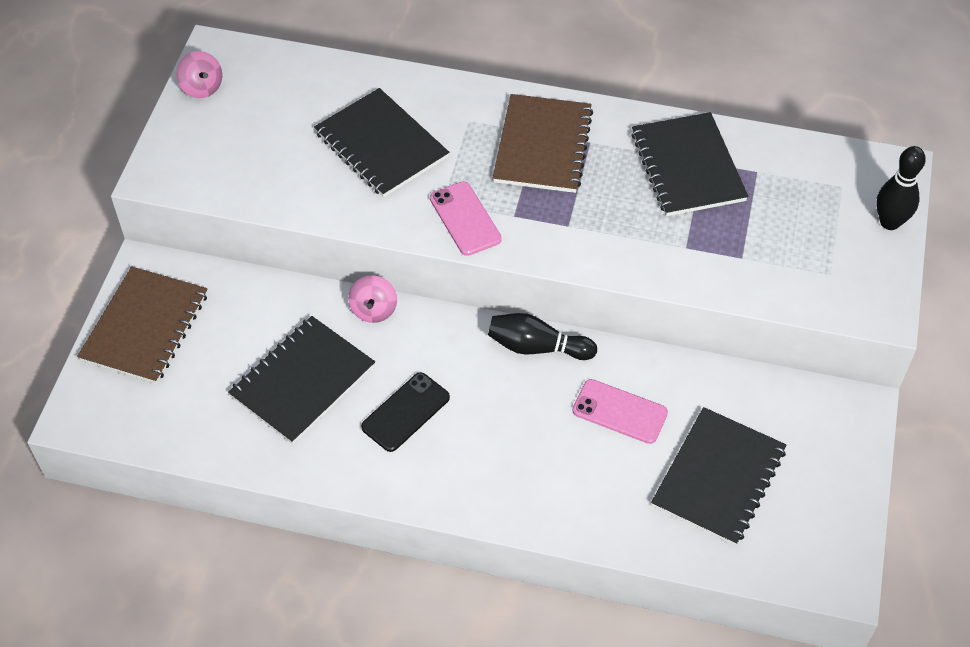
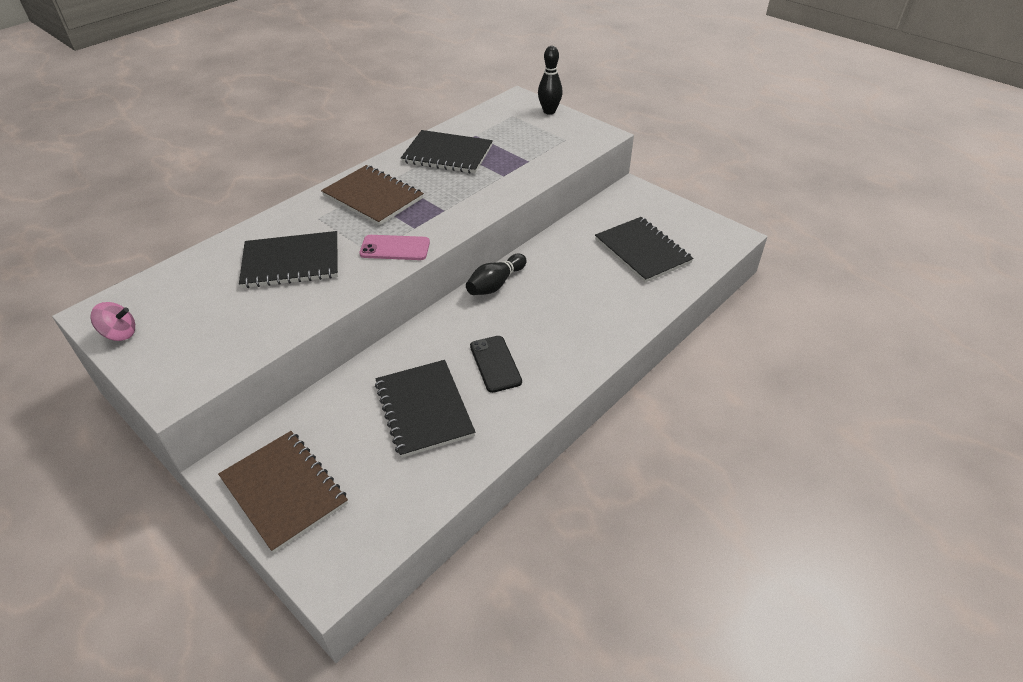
camera: 60 degrees left, 10 degrees down
(374, 310) = (397, 347): pink spinning top -> none
(619, 412) = (570, 270): pink phone -> none

